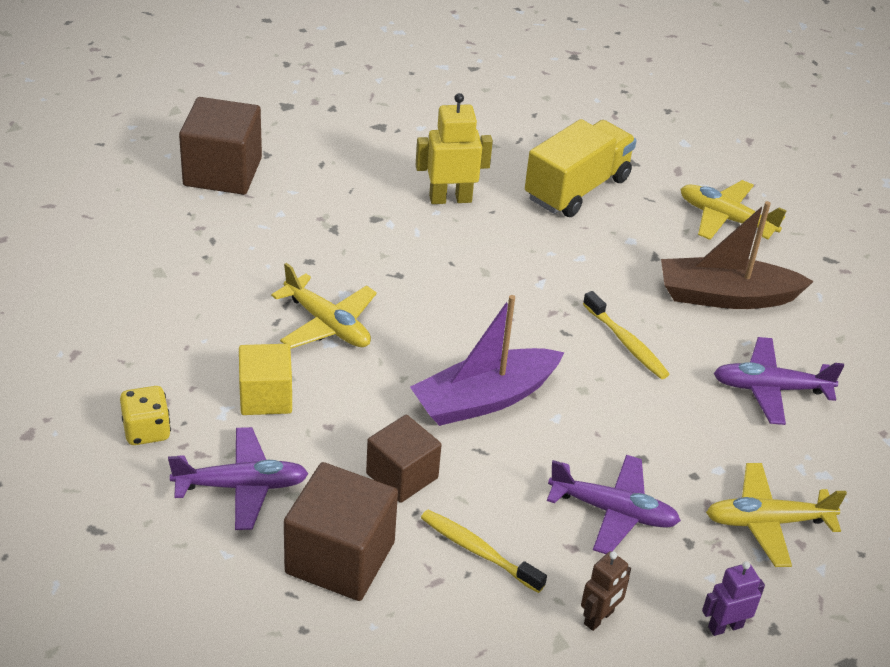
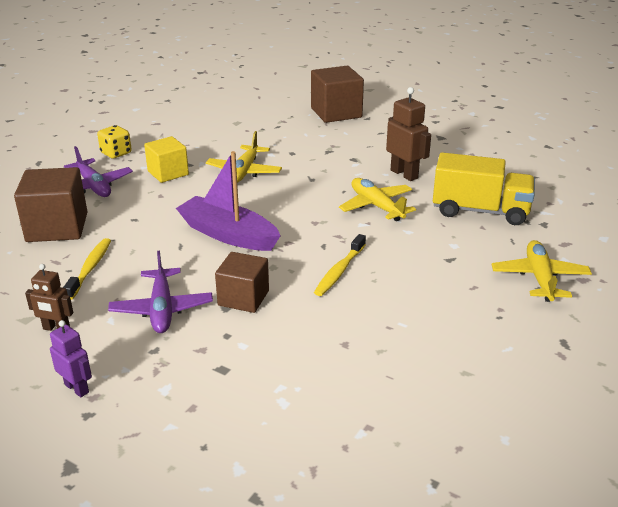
camera: 65 degrees right, 10 degrees down
(402, 476) = (137, 227): brown cube -> brown cube (243, 298)
(450, 199) = (404, 174): yellow robot -> brown robot
(726, 296) = (444, 301): brown boat -> none
(767, 522) = (203, 383): yellow plane -> yellow plane (376, 206)
(770, 388) = (359, 348): purple plane -> none

